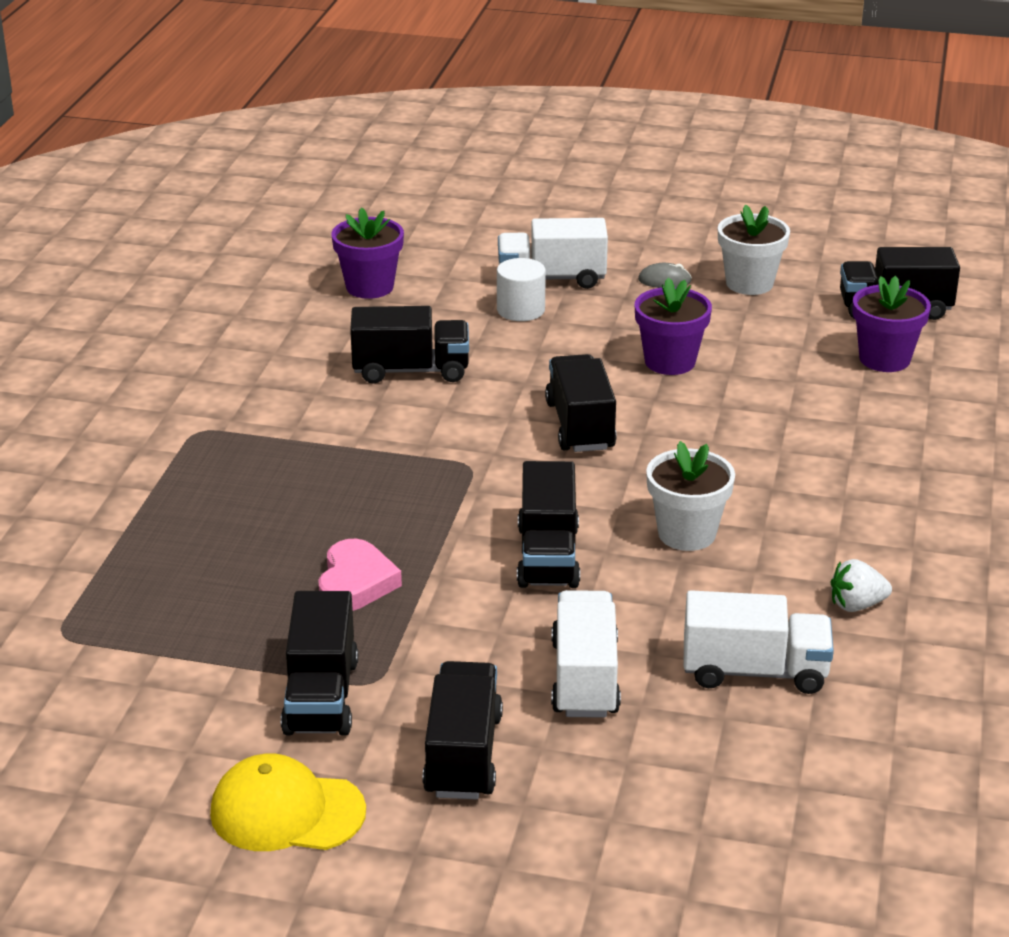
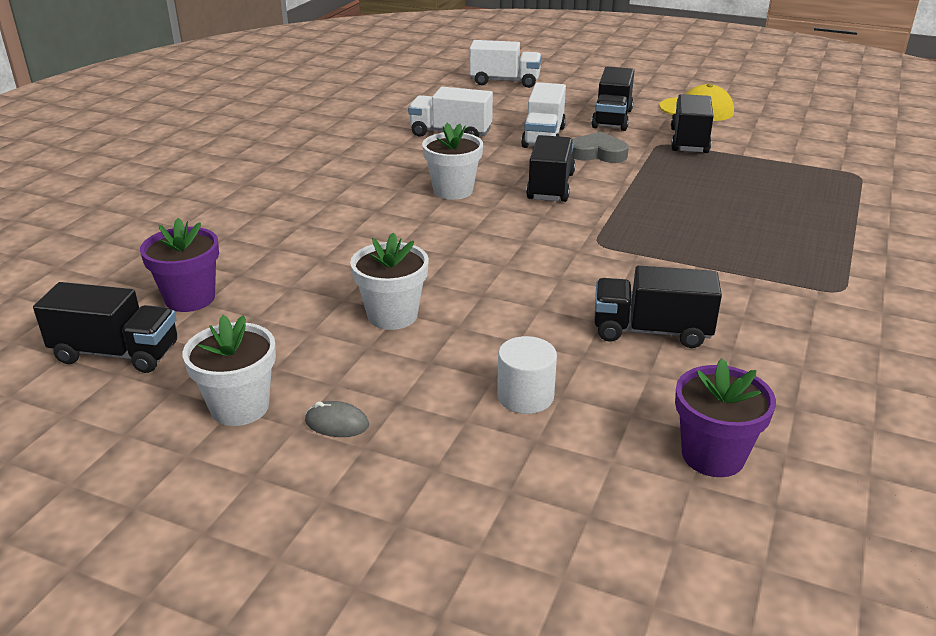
camera: 170 degrees left, 0 degrees up
(356, 583) = (678, 184): pink heart -> none
(483, 643) = (598, 153): none -> grey heart
(551, 278) = (475, 443): white truck -> white truck (505, 81)
(580, 426) = (501, 265): black truck -> none
(670, 362) = (392, 315): purple flower pot -> white flower pot
(856, 605) = (373, 152): white strawberry -> none

